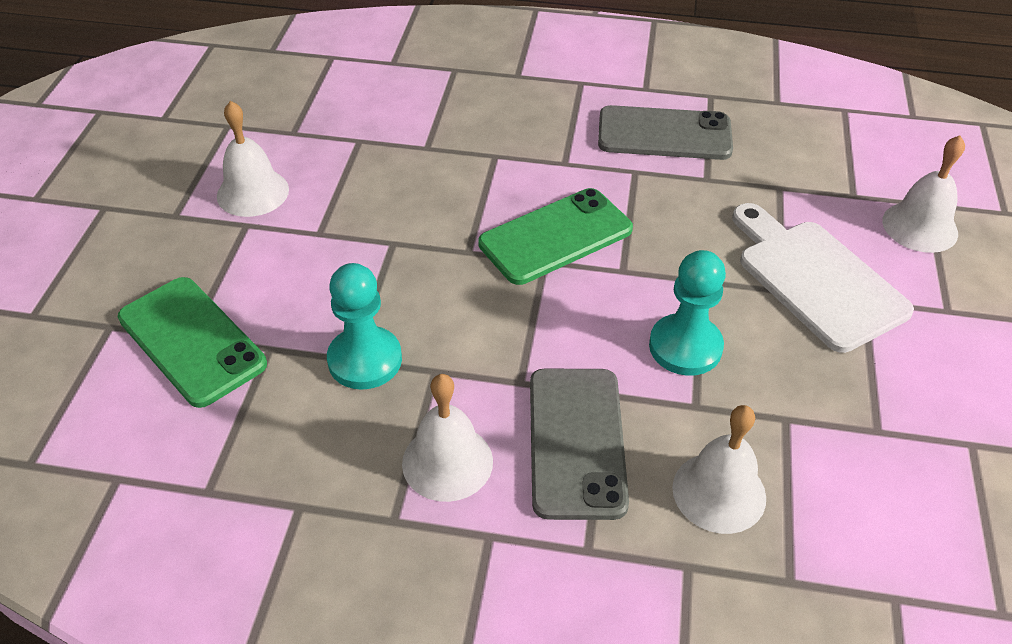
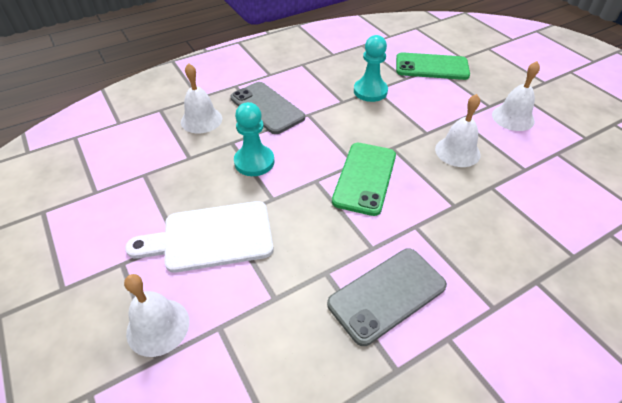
camera: 140 degrees right, 0 degrees up
(447, 462) = (304, 82): white bell -> white bell (457, 151)
(816, 279) = (211, 237): white cutting board -> white cutting board turned 150 degrees clockwise

